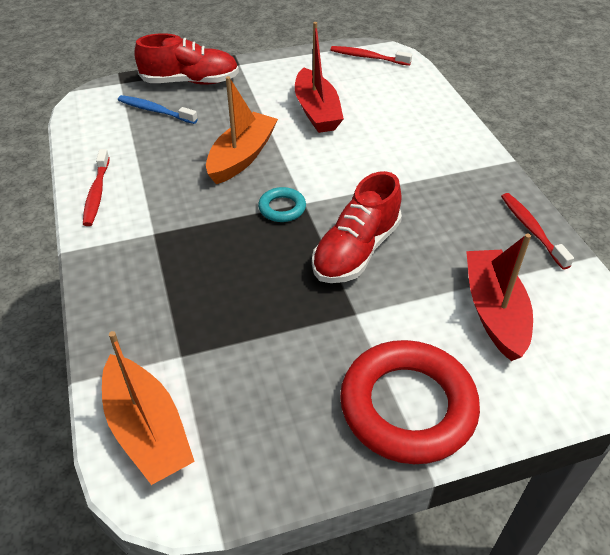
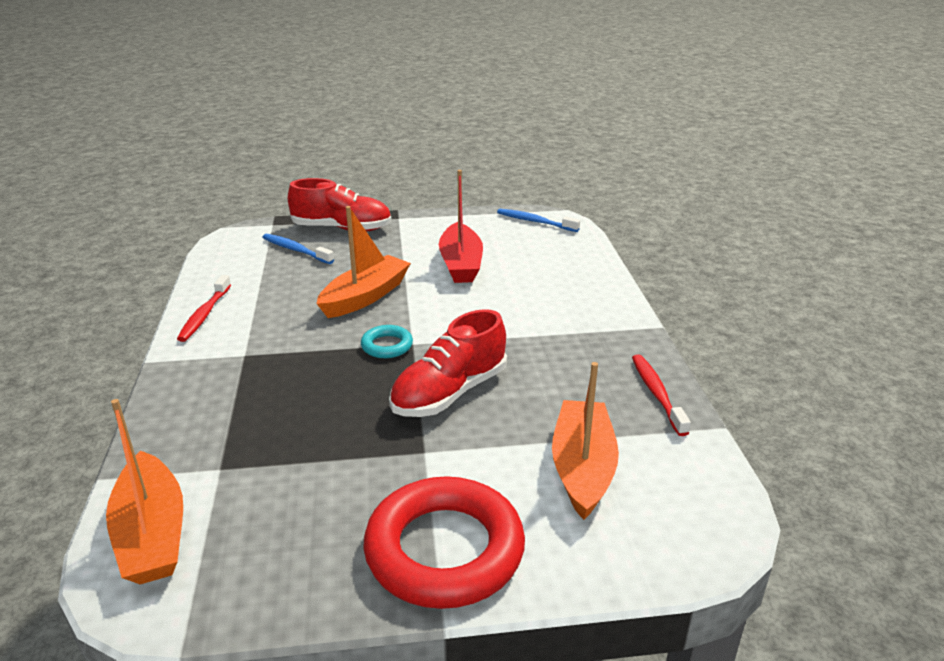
camera: 10 degrees right, 15 degrees down
(368, 57) = (535, 222): red toothbrush -> blue toothbrush
(494, 311) = (582, 468): red boat -> orange boat

